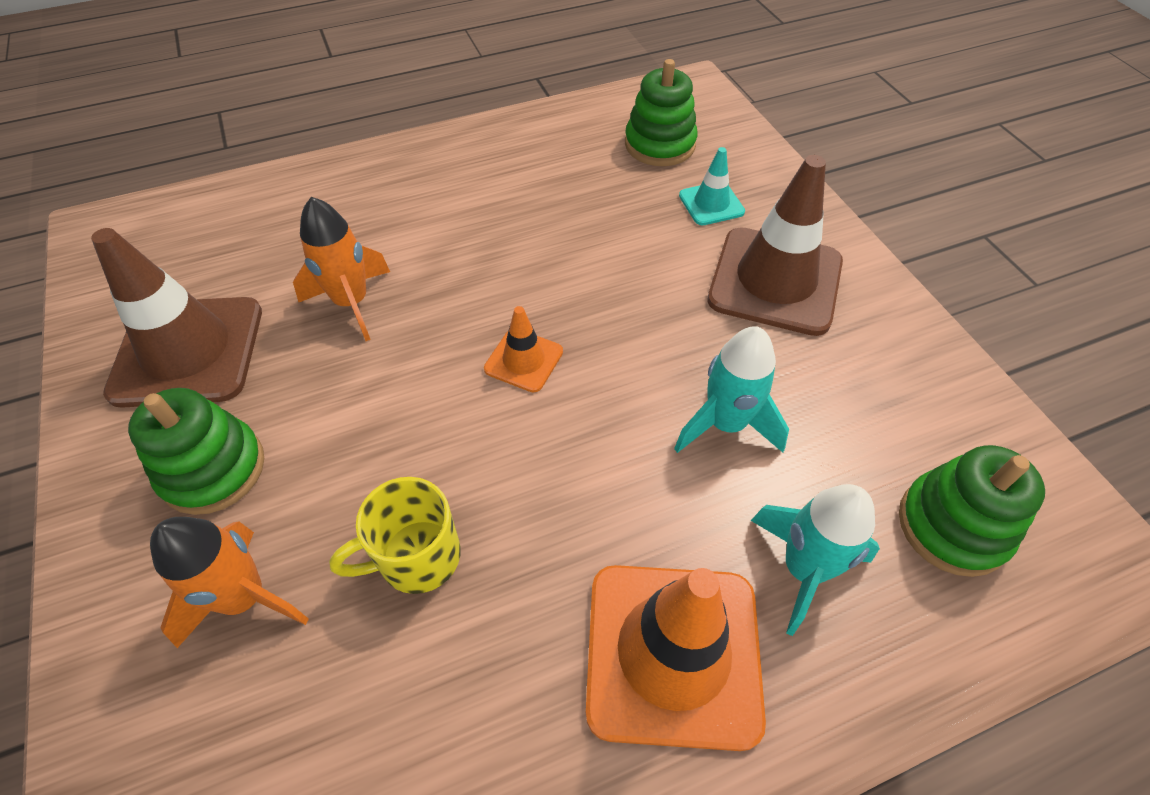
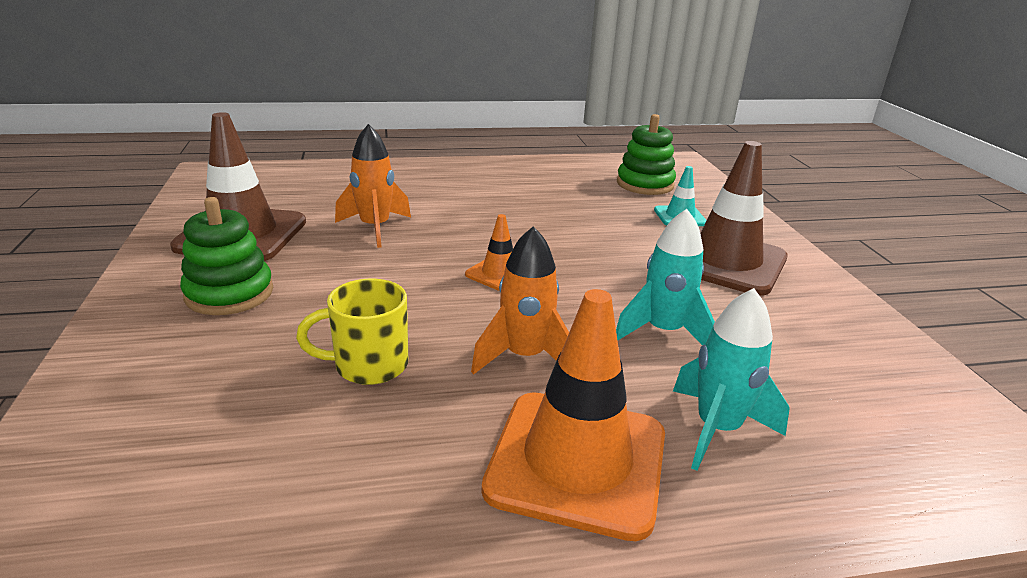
camera: 10 degrees right, 25 degrees down
(245, 598) = (218, 365): orange rocket -> orange rocket (525, 357)
(952, 526) = (872, 426): green stacking toy -> none

